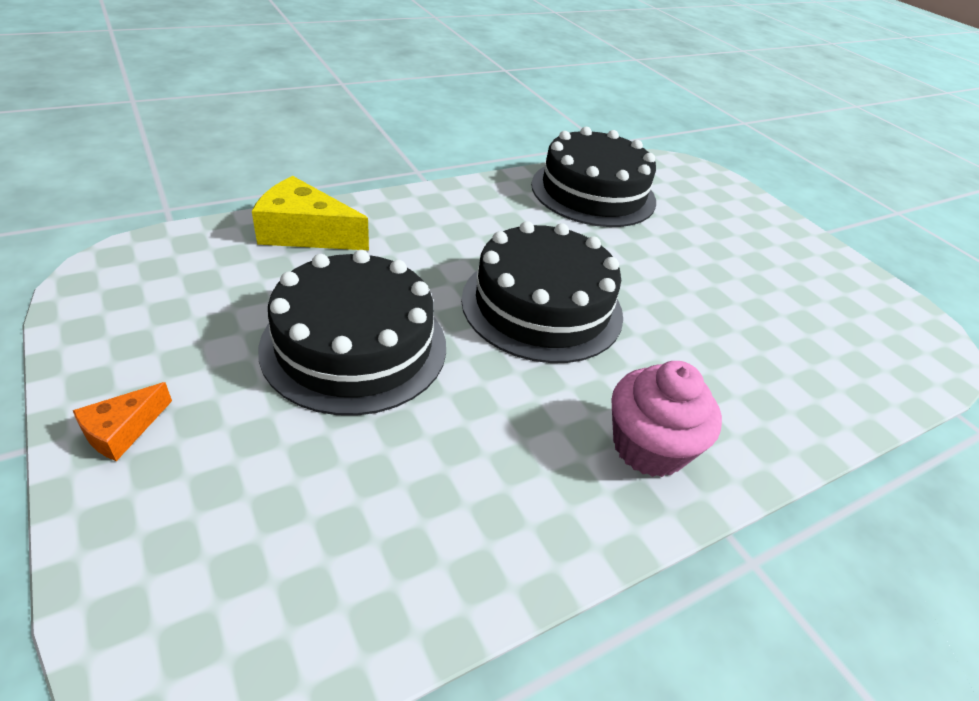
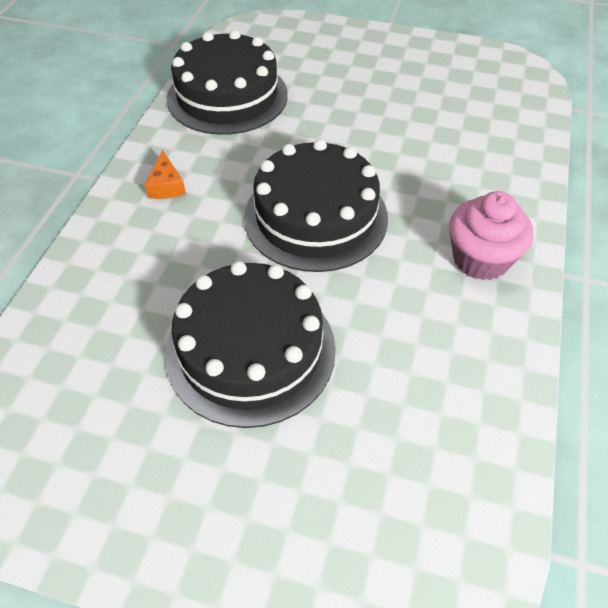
camera: 40 degrees left, 10 degrees up
(122, 431) = (203, 552): orange cheese -> orange cheese (166, 185)
(305, 233) = (81, 300): yellow cheese -> none

